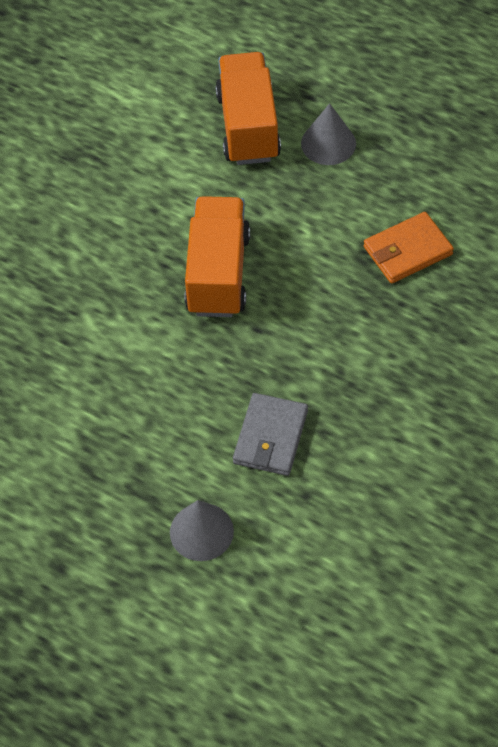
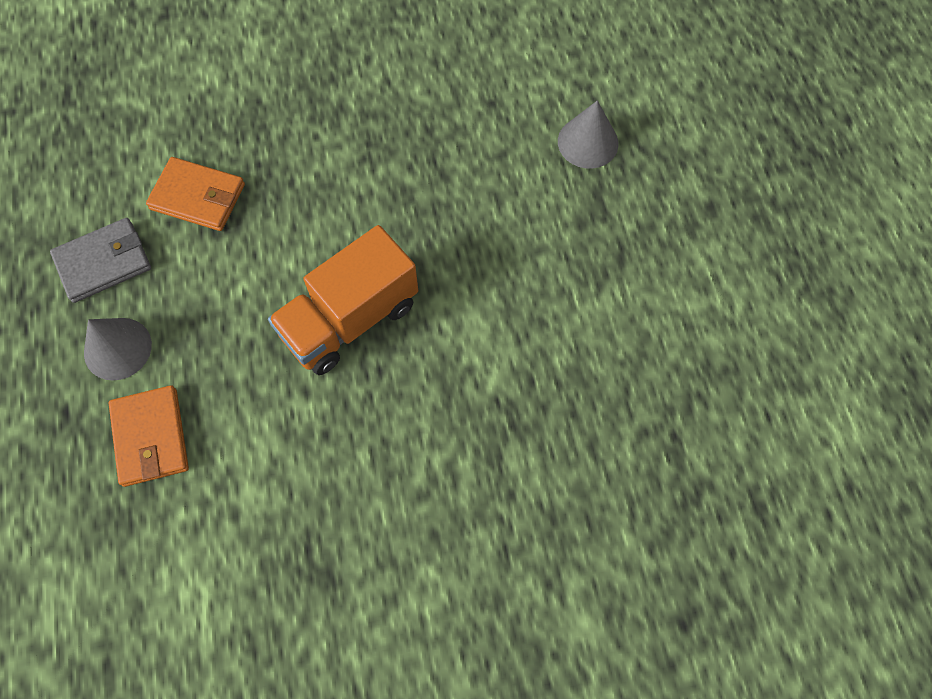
camera: 135 degrees left, 10 degrees up
(248, 126) = (150, 437): orange truck -> orange wallet
(270, 437) = (468, 159): grey wallet -> grey wallet (103, 262)

